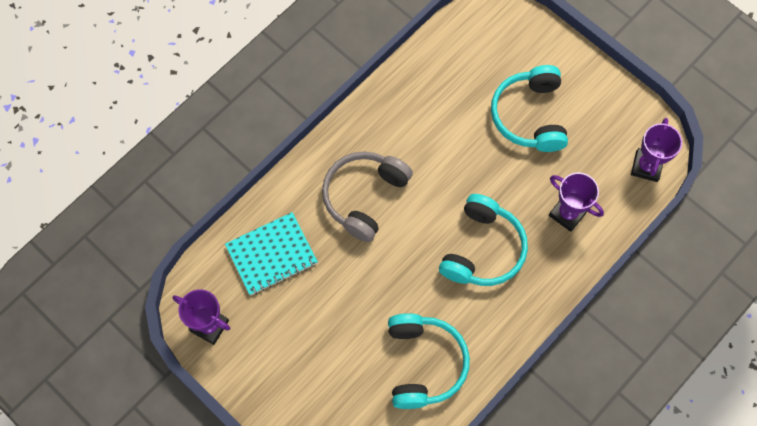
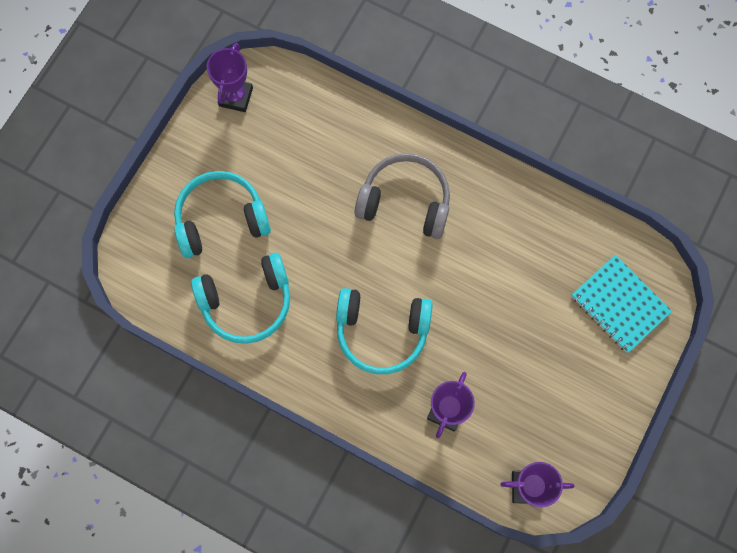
camera: 75 degrees right, 5 degrees up
(271, 255) = (320, 131): turquoise notebook -> turquoise notebook (619, 304)
(529, 116) = (548, 346): turquoise headphones -> turquoise headphones (221, 219)

